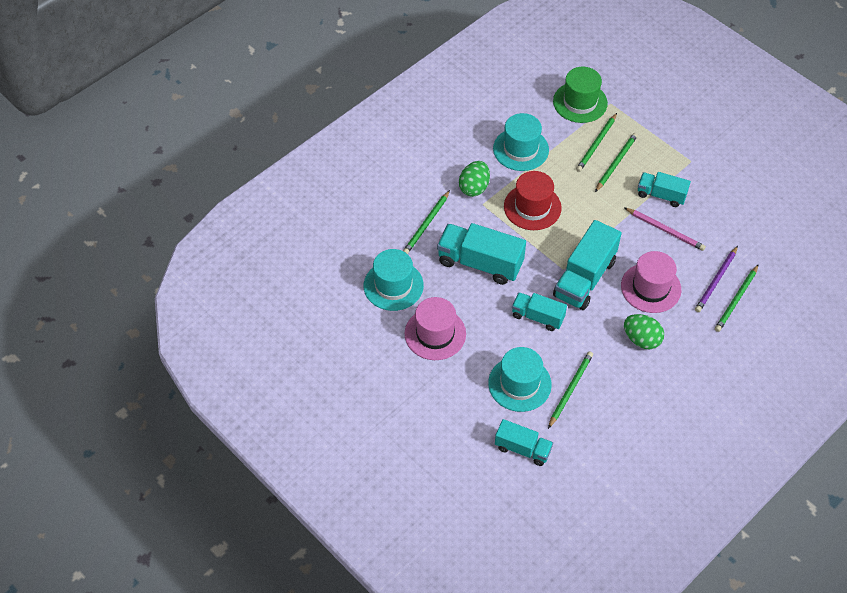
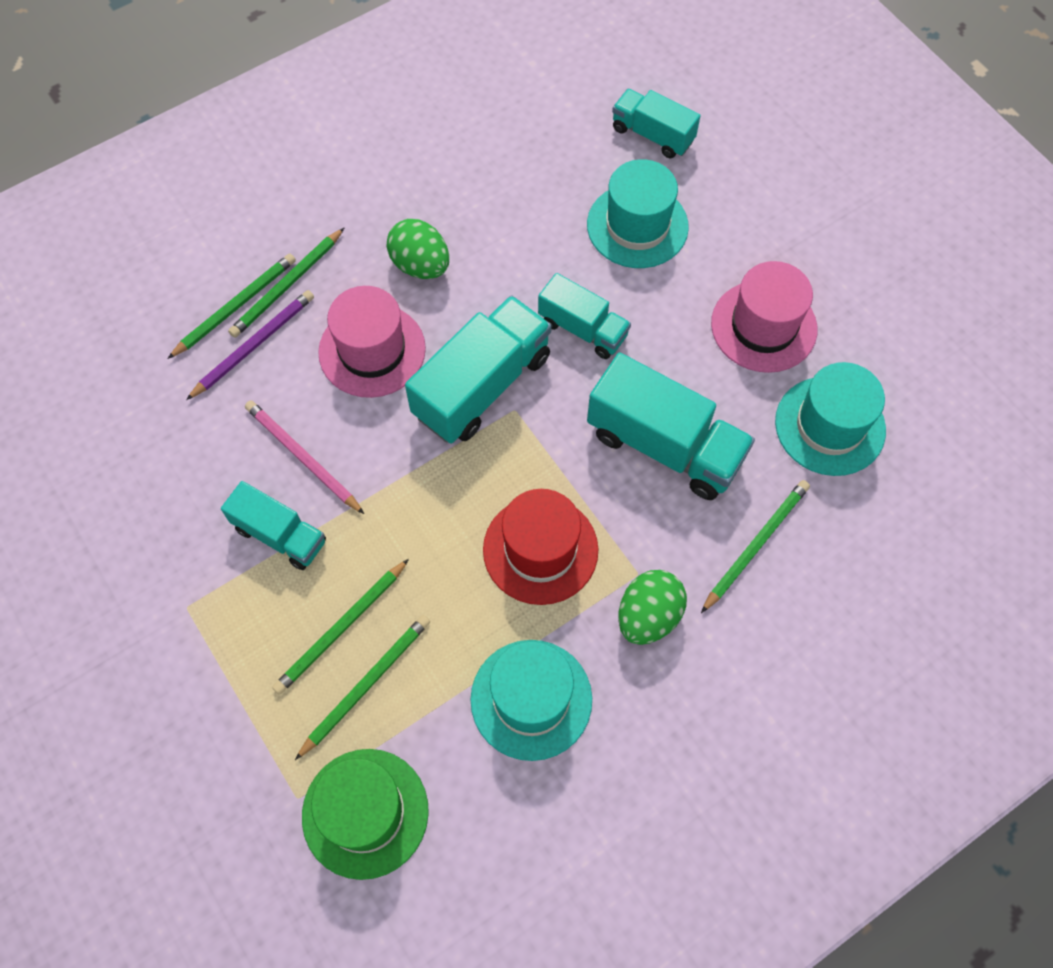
camera: 170 degrees left, 10 degrees up
(570, 390) = (559, 205): green pencil -> green pencil (287, 285)

